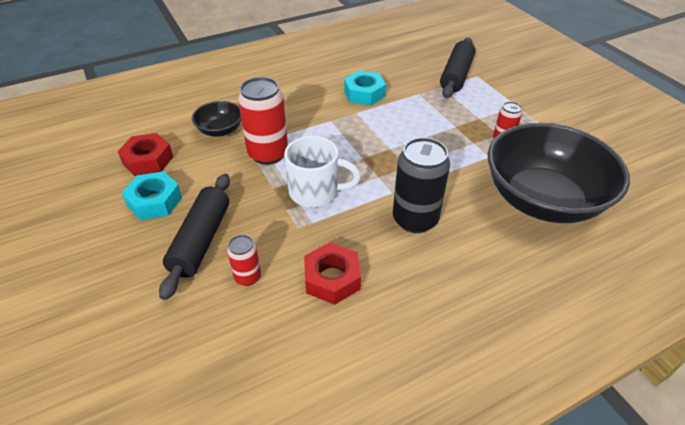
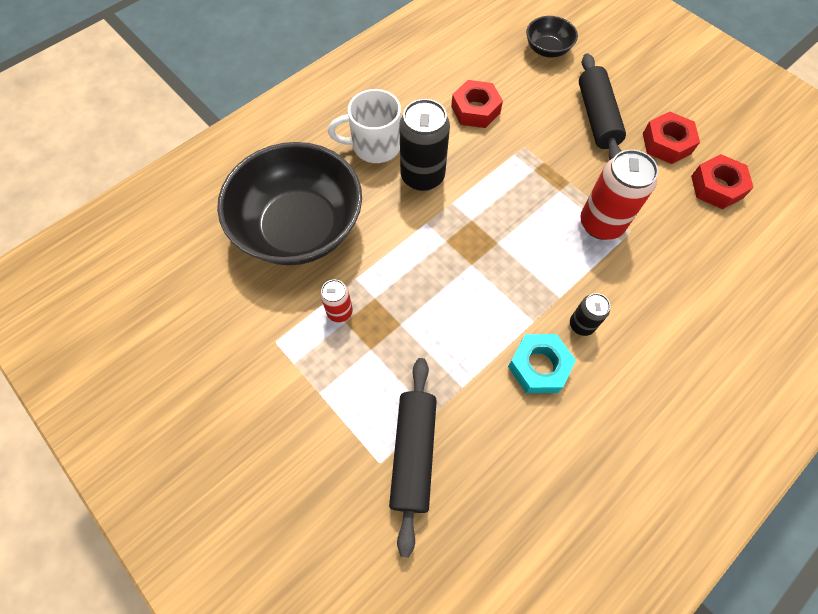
camera: 165 degrees right, 20 degrees up
(154, 201) = (666, 143): turquoise nut -> red nut
(220, 130) = (678, 247): black bowl -> black bowl (547, 49)
(248, 277) = (540, 97): red can -> none
(316, 192) = (526, 186): white mug -> white mug (374, 146)
(324, 105) = (581, 325): none -> black can

